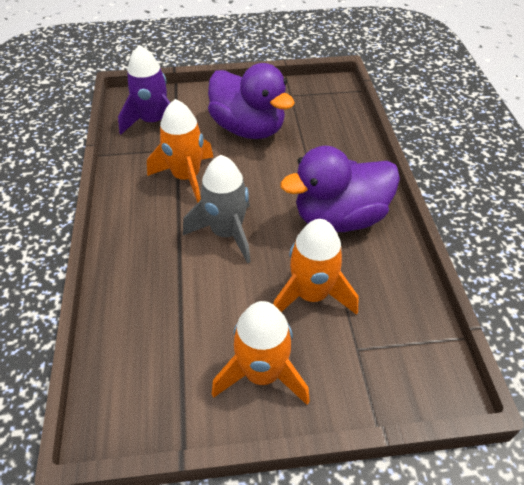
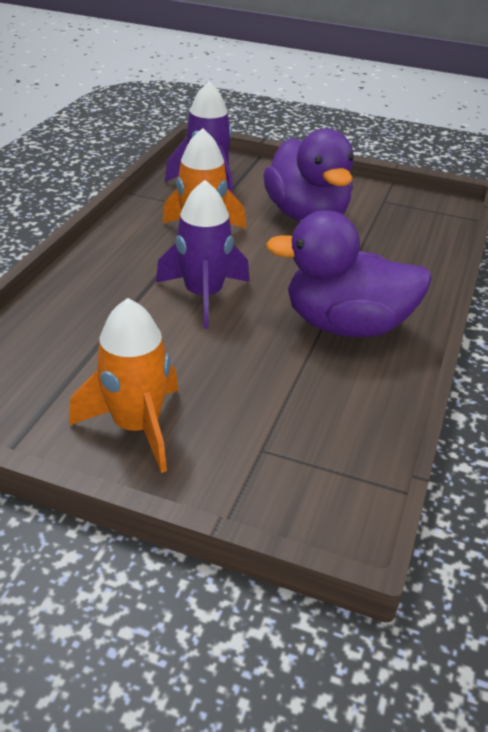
camera: 25 degrees right, 10 degrees down
(226, 233) = (203, 296): grey rocket -> purple rocket
(311, 295) = (251, 381): orange rocket -> none

